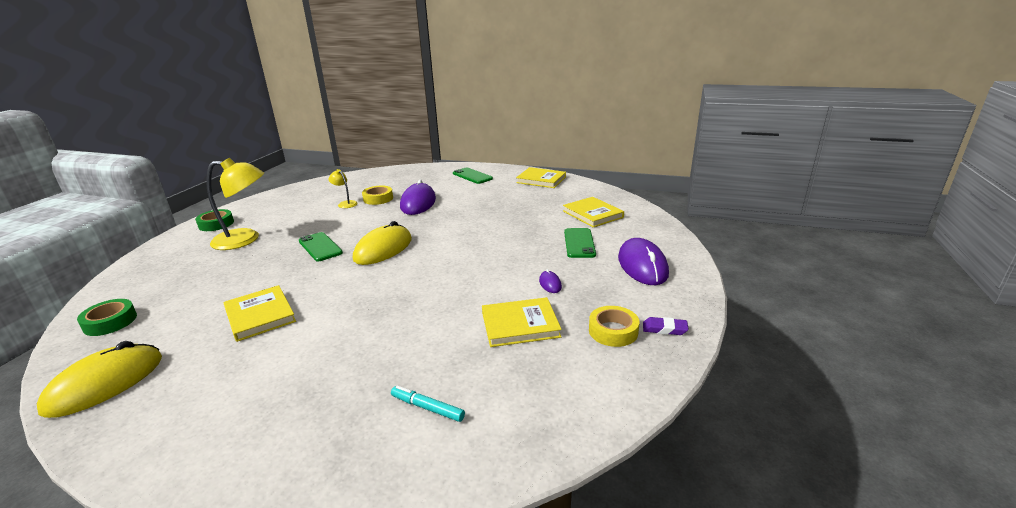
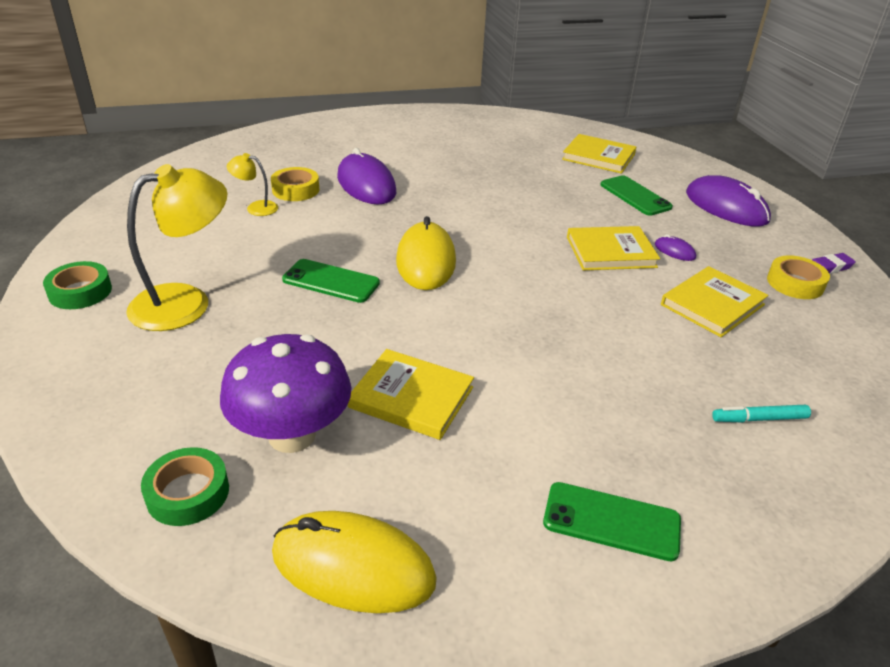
camera: 35 degrees left, 10 degrees up
(105, 383) = (353, 566): yellow mouse -> yellow mouse turned 75 degrees counterclockwise
(184, 313) = (292, 435): none -> purple mushroom
(472, 176) = (378, 130): green phone -> green phone (611, 521)
(541, 180) = (476, 121): yellow book -> yellow book (611, 252)

